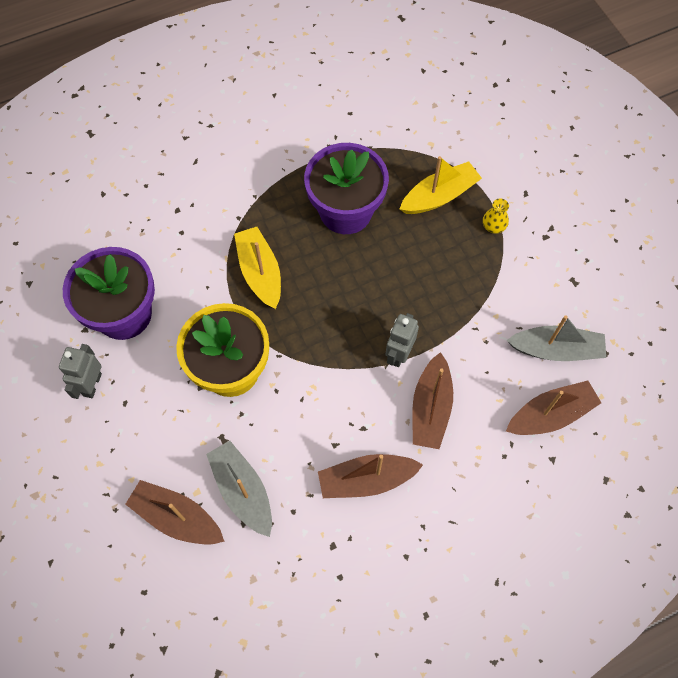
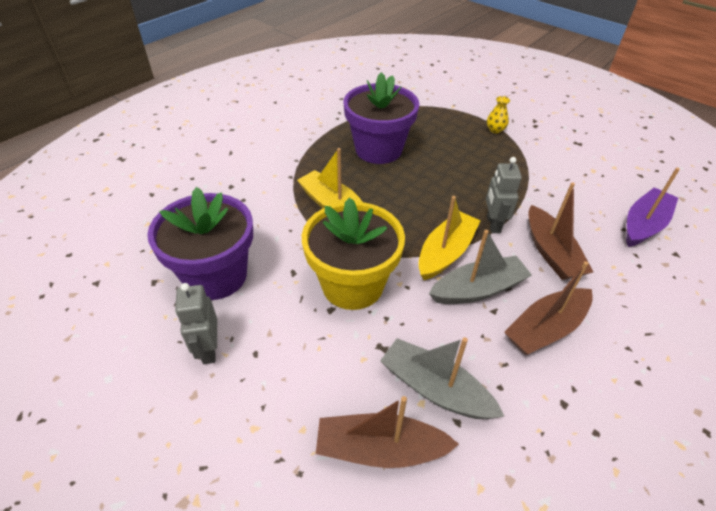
camera: 25 degrees left, 20 degrees down
(439, 196) = (442, 124): yellow boat -> yellow boat (446, 252)
(550, 415) = (643, 225): brown boat -> purple boat
(556, 350) = (606, 184): grey boat -> grey boat (478, 289)

